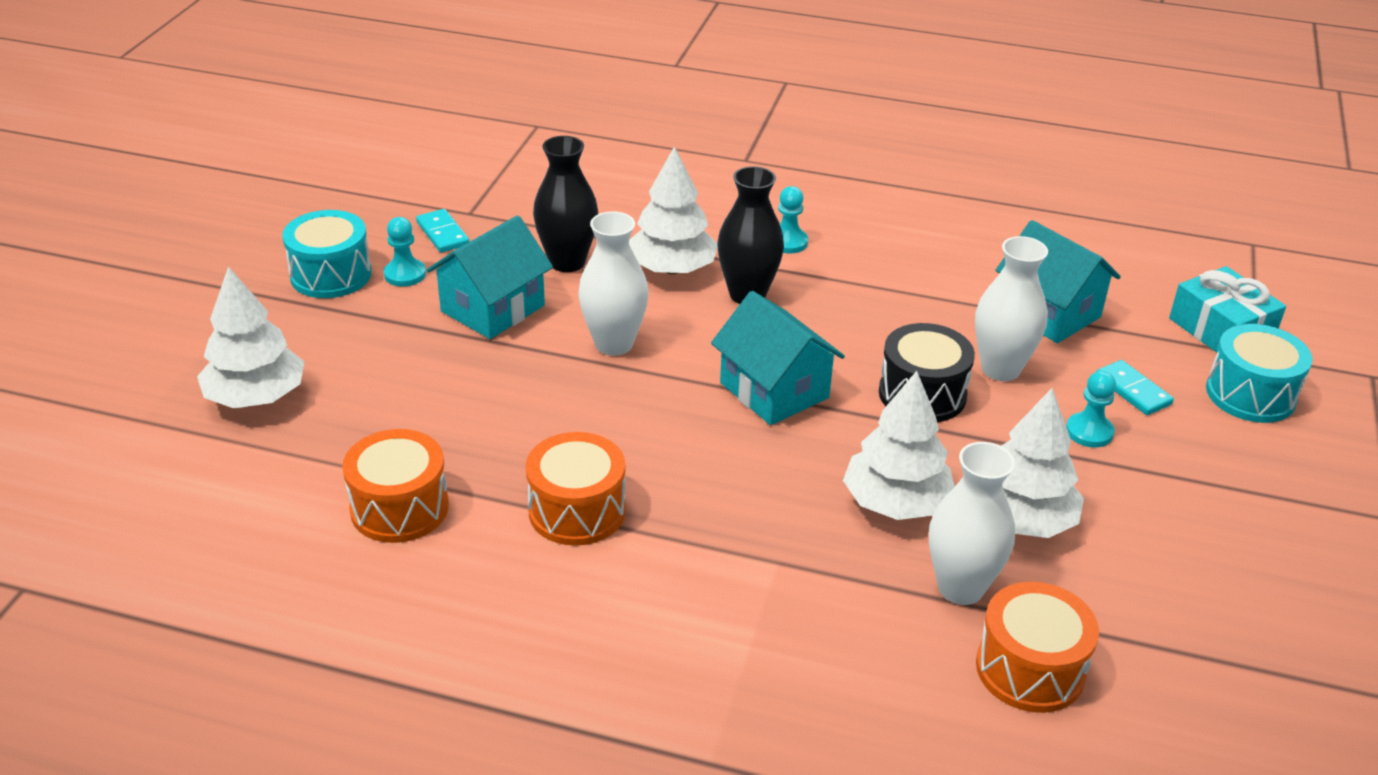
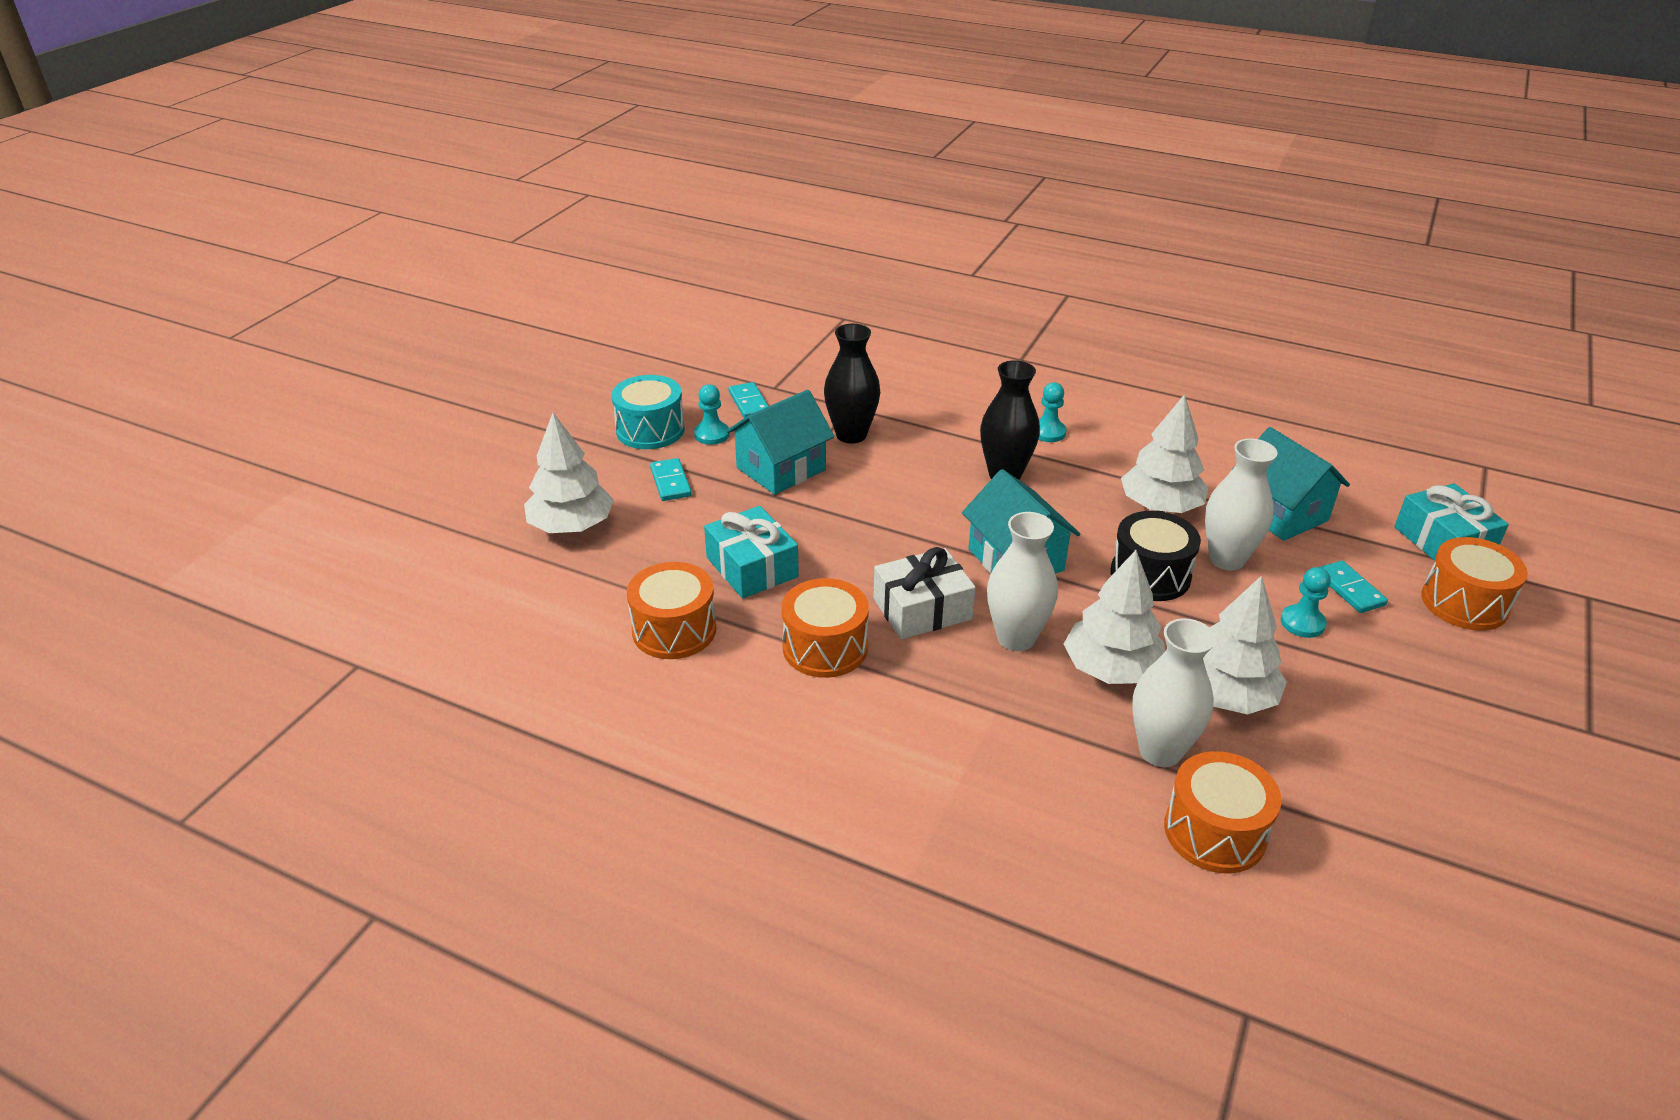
camera: 10 degrees right, 0 degrees up
(366, 335) = (671, 482): none -> turquoise domino
(478, 426) = (752, 567): none -> turquoise gift
(614, 344) = (880, 507): white vase -> white vase (1016, 638)
(671, 269) = (941, 447): white tree -> white tree (1160, 506)
(679, 456) = (922, 609): none -> white gift
(1250, 394) = (1464, 603): turquoise drum -> orange drum

